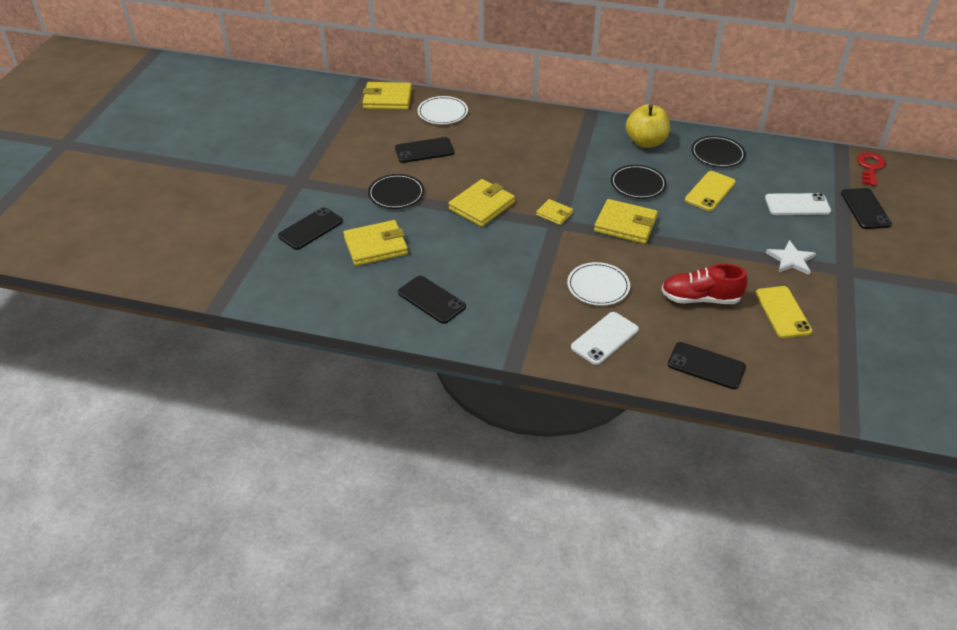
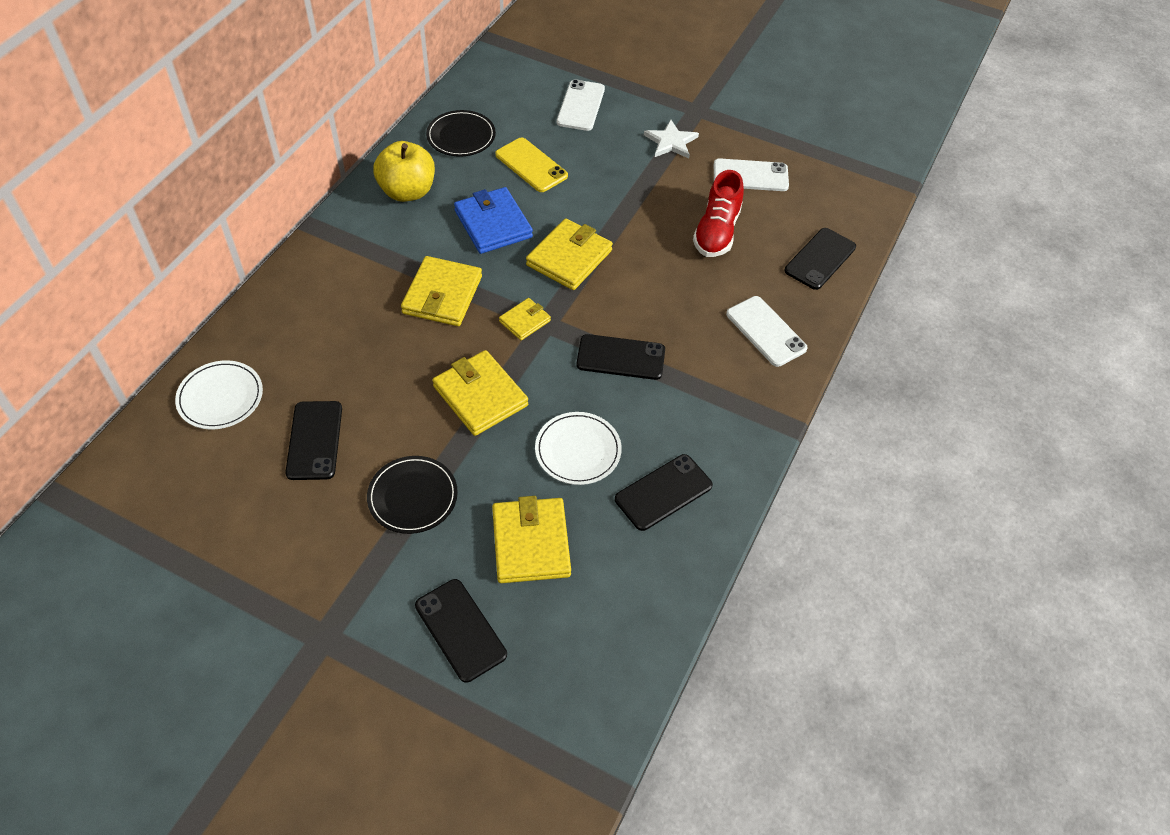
camera: 80 degrees left, 10 degrees up
(387, 99) = (137, 467): yellow wallet -> yellow wallet (442, 295)
(598, 286) = (676, 314): white plate -> white plate (578, 450)
(638, 184) = (493, 224): black plate -> blue wallet
(782, 312) = (750, 176): yellow phone -> white phone
(865, 209) = (604, 60): black phone -> black phone (621, 357)
(870, 167) = (535, 31): red key -> none

